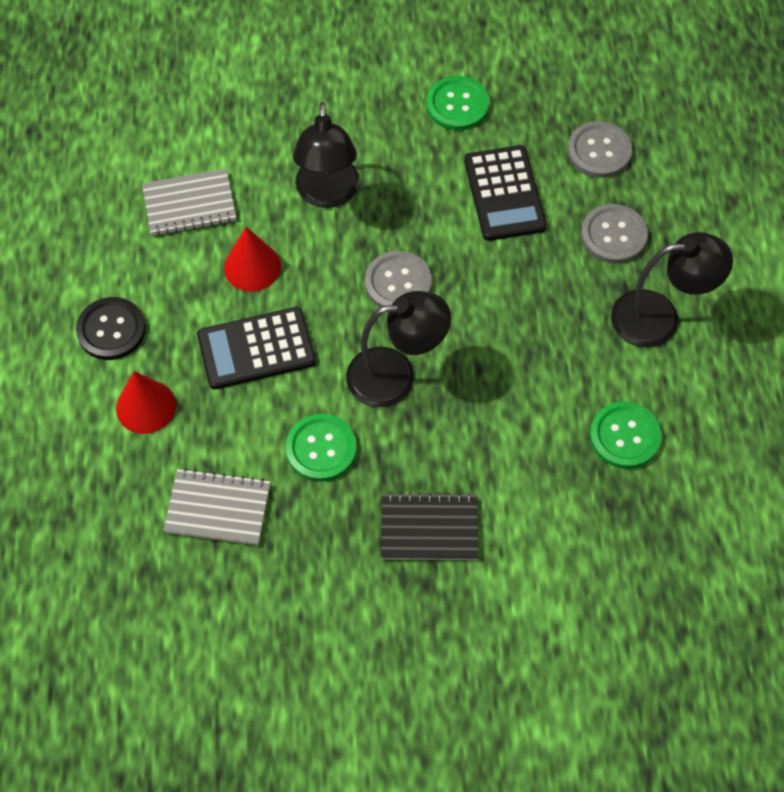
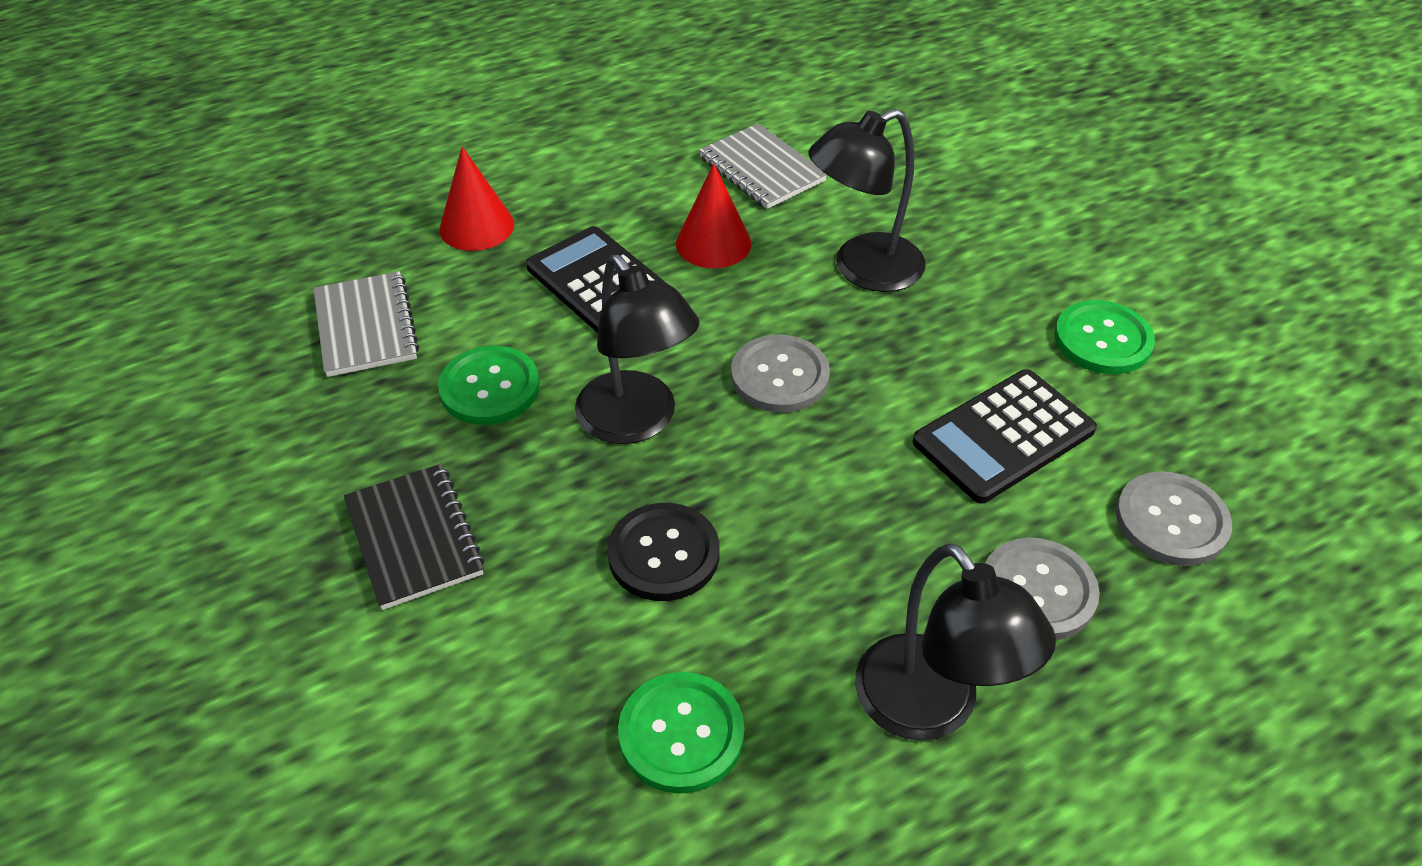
camera: 65 degrees right, 15 degrees down
(111, 330) = (561, 170): black button -> black button (663, 554)

